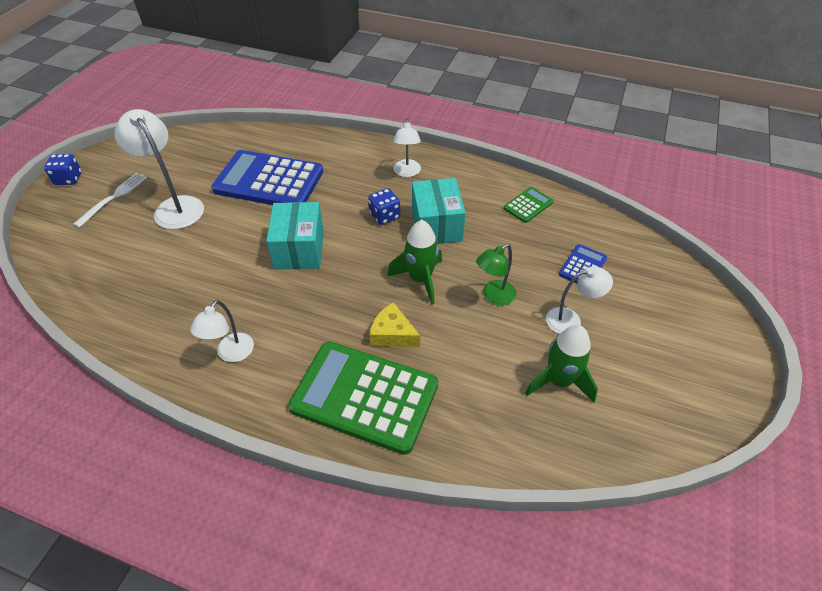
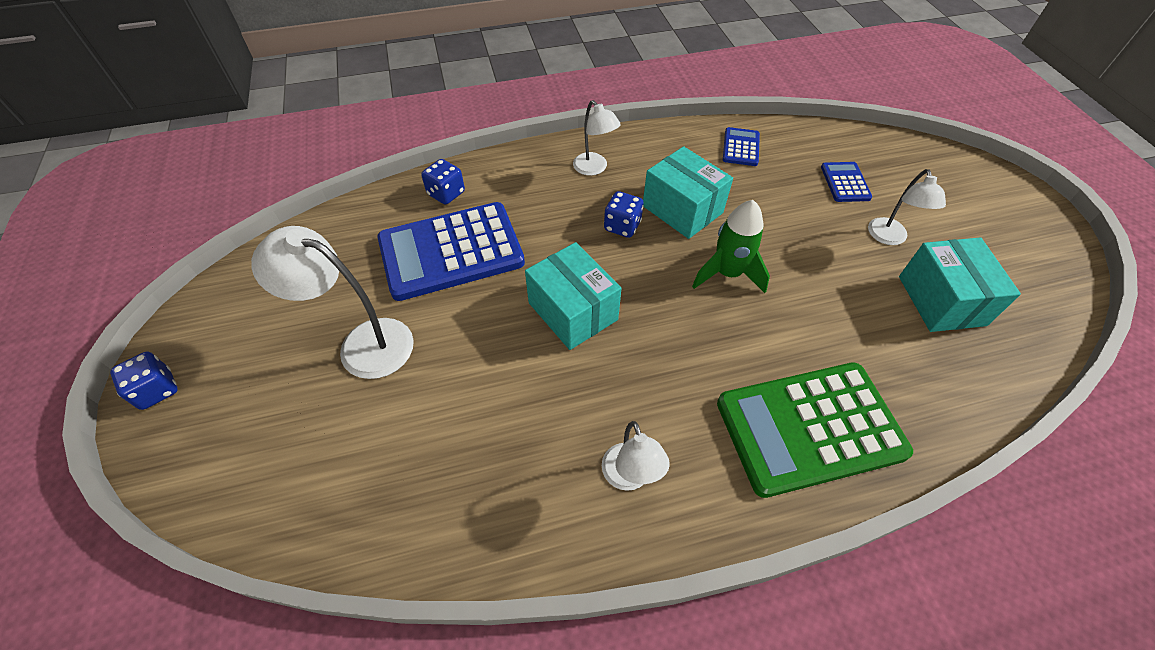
camera: 35 degrees left, 5 degrees up
(114, 198) = (260, 378): white fork -> none
(301, 146) = (446, 193): none -> blue dice
(392, 334) = (764, 346): yellow cheese -> none
(493, 296) = (808, 253): green lamp -> none
(528, 205) = (741, 147): green calculator -> blue calculator
(559, 381) = (941, 300): green rocket -> turquoise box
(570, 320) = (889, 238): white lamp -> white lamp turned 135 degrees clockwise

